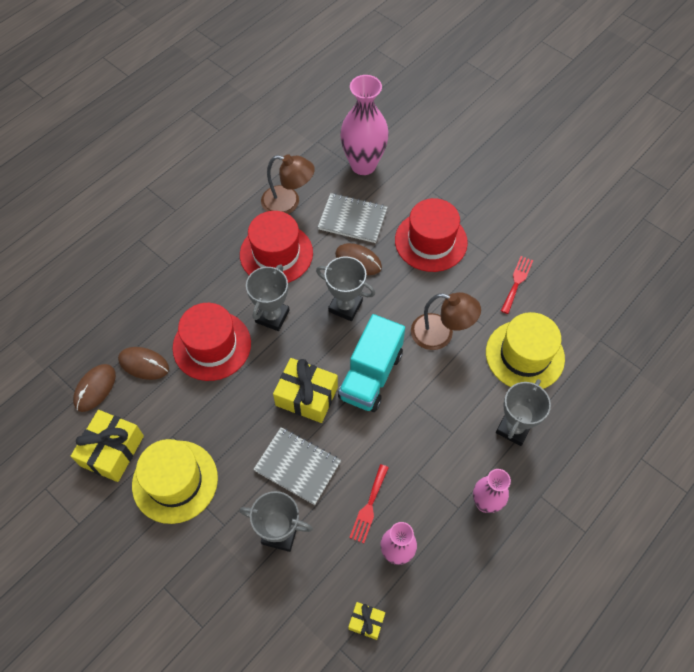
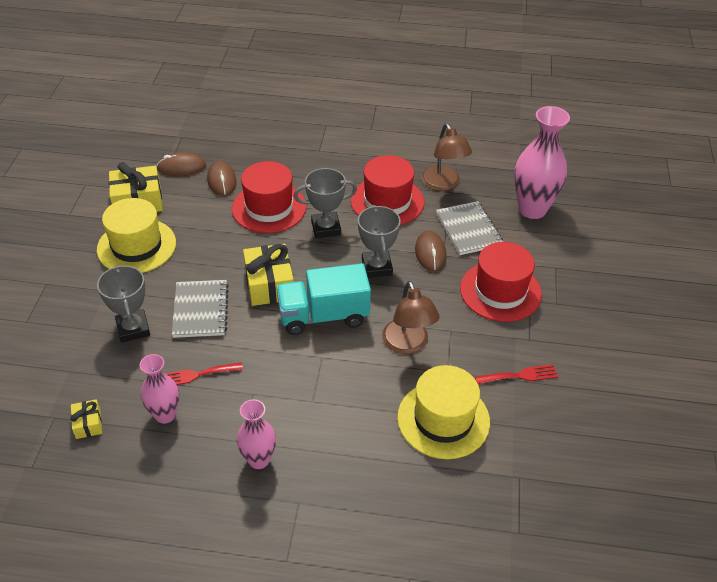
camera: 55 degrees right, 15 degrees down
(514, 428) = (355, 447): grey trophy -> none

